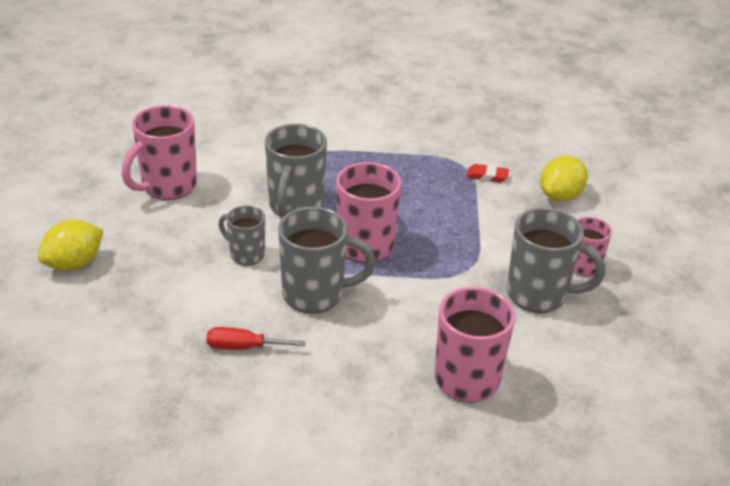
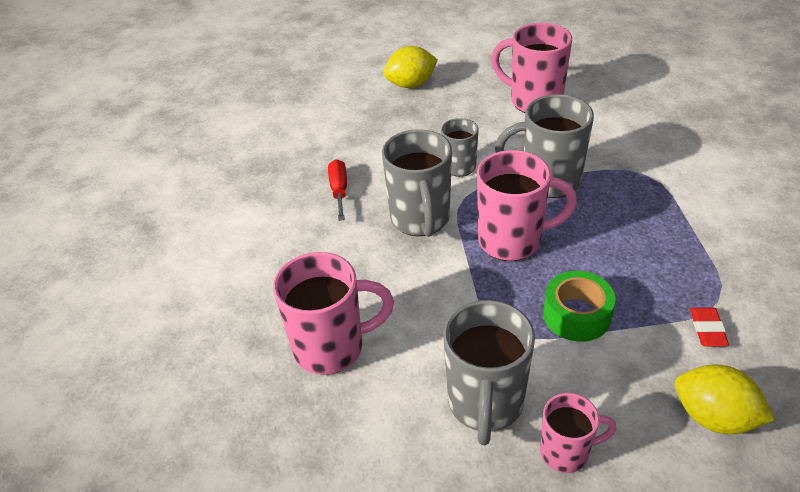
camera: 85 degrees right, 5 degrees up
(74, 263) = (411, 84): yellow lemon -> yellow lemon turned 60 degrees counterclockwise
(460, 230) = (576, 315): none -> green tape

